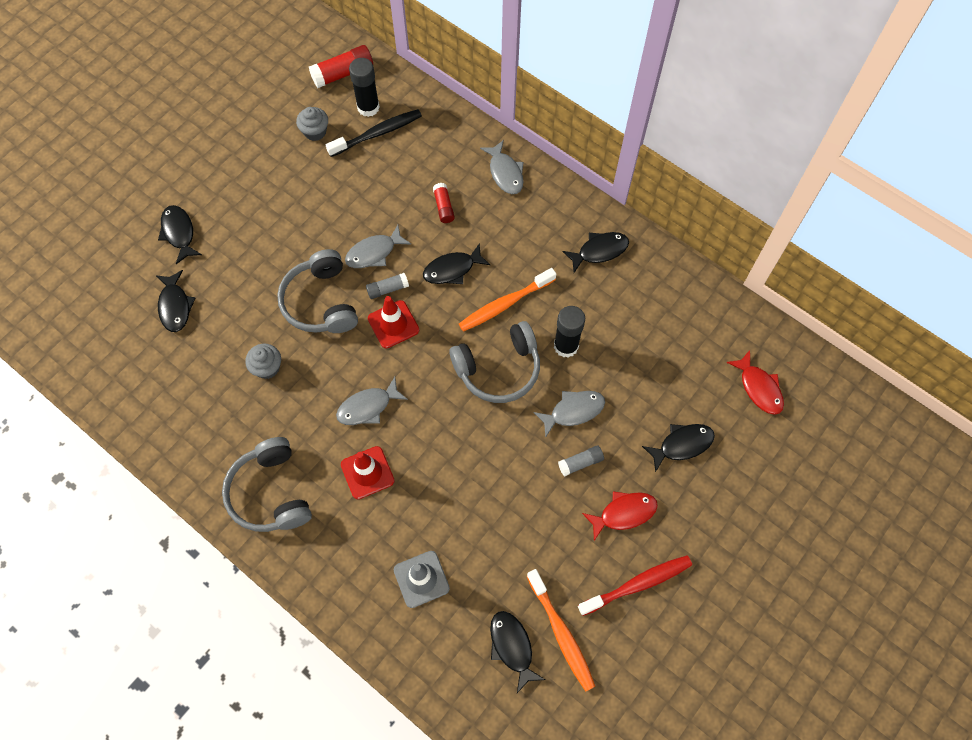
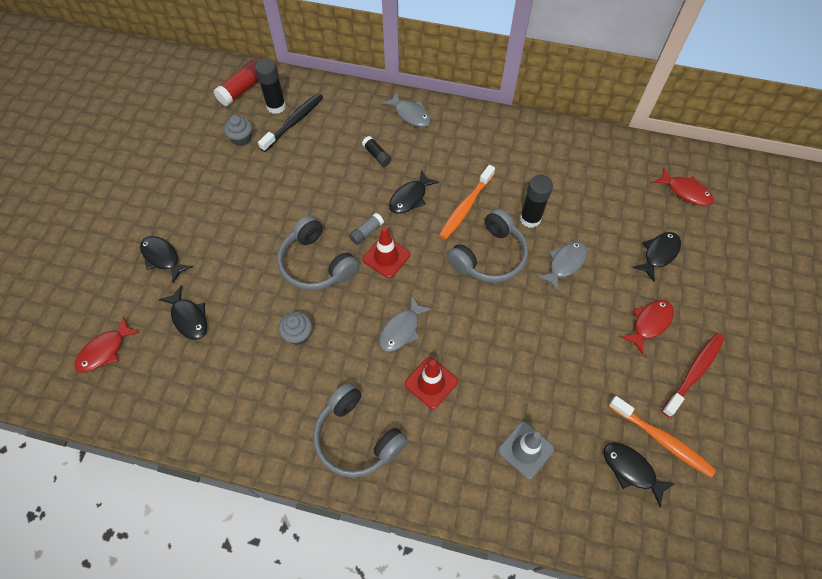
camera: 25 degrees left, 5 degrees down
(87, 305) = (105, 350): none -> red fish
(374, 252) = (340, 209): grey fish -> none
(443, 207) = (377, 155): red glue stick -> black glue stick
(580, 463) = (594, 300): grey glue stick -> none
(599, 251) = (513, 142): black fish -> none

